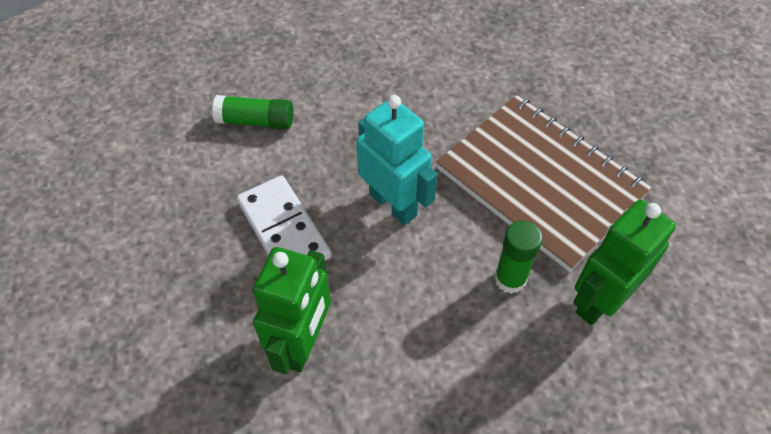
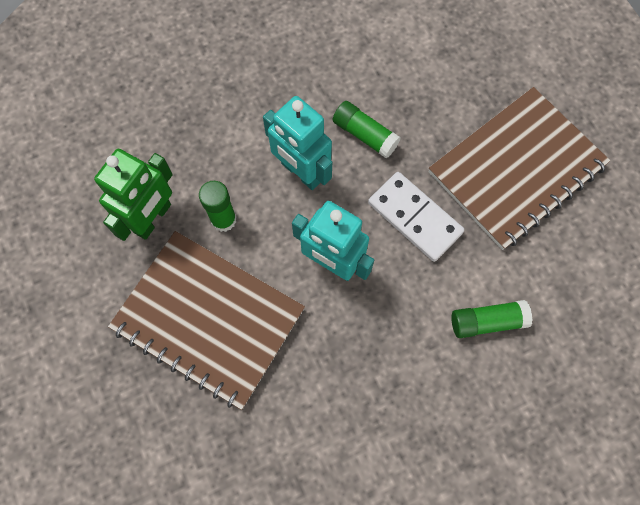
camera: 165 degrees right, 15 degrees up
(139, 255) = (516, 169): none -> brown notebook
(303, 343) = (365, 135): green robot -> green glue stick
(401, 313) = (301, 172): none -> turquoise robot

